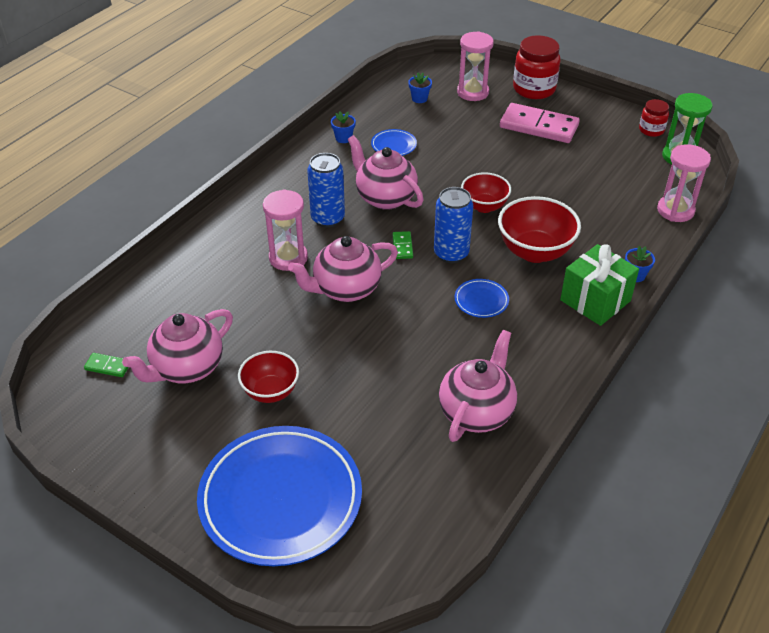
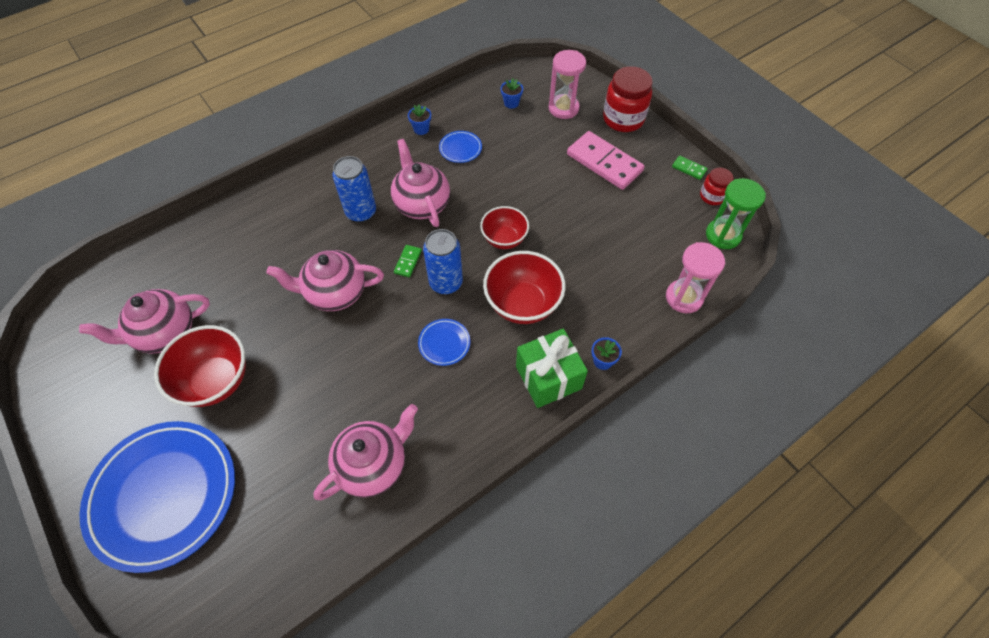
camera: 20 degrees right, 15 degrees up
(108, 366) = (108, 310): green domino -> green domino (689, 169)
(270, 391) = (216, 380): red bowl -> red bowl, size x1.55
(288, 258) = (306, 244): pink hourglass -> none

